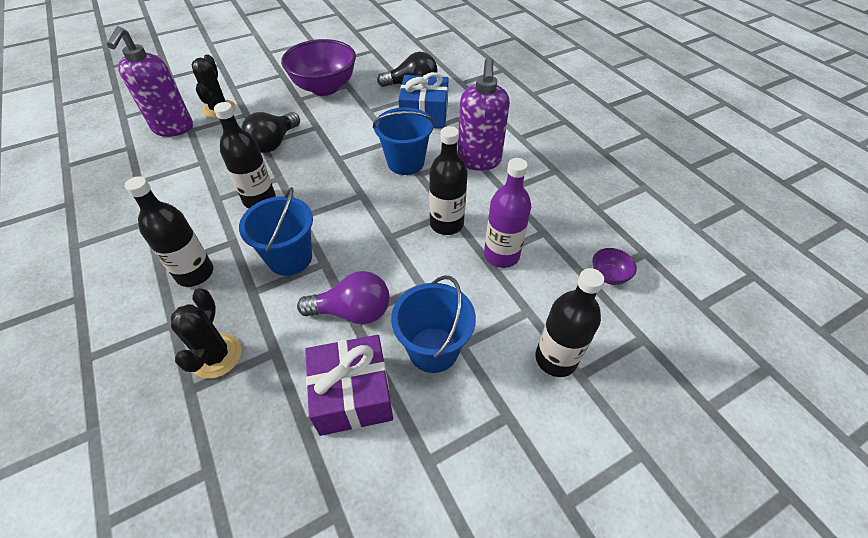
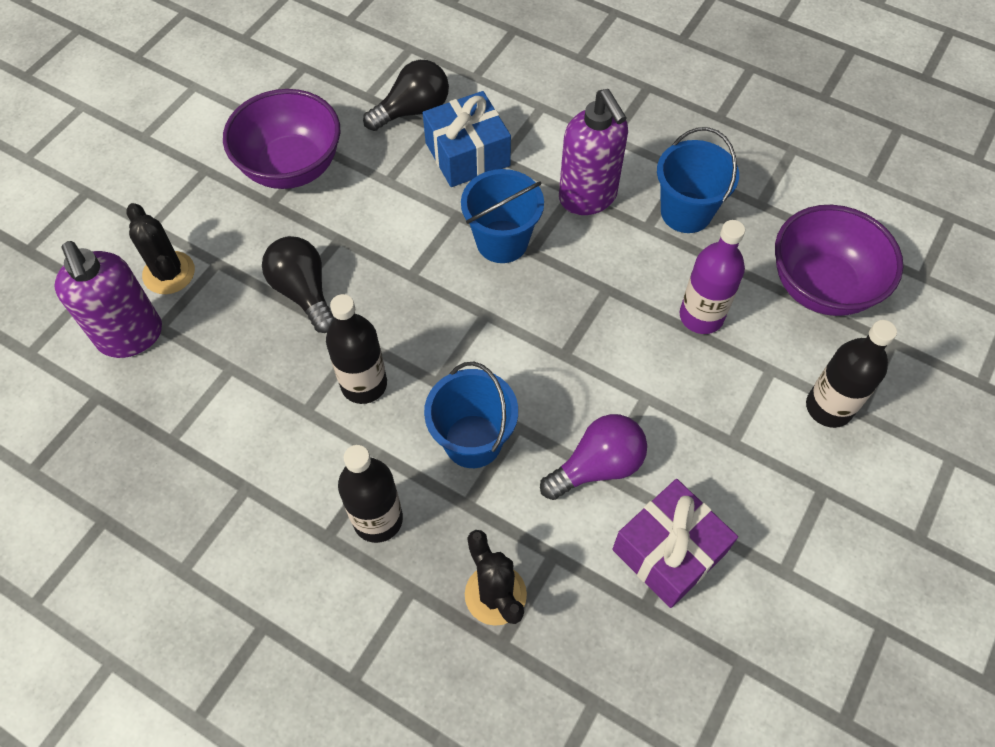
camera: 30 degrees left, 10 degrees up
(274, 143) = (303, 292): black light bulb -> black light bulb turned 150 degrees clockwise
(433, 349) = (710, 462): blue bucket -> blue bucket (686, 212)
(446, 224) = (615, 306): black bottle -> none
(608, 276) = (821, 286): purple bowl -> purple bowl, size x2.42

